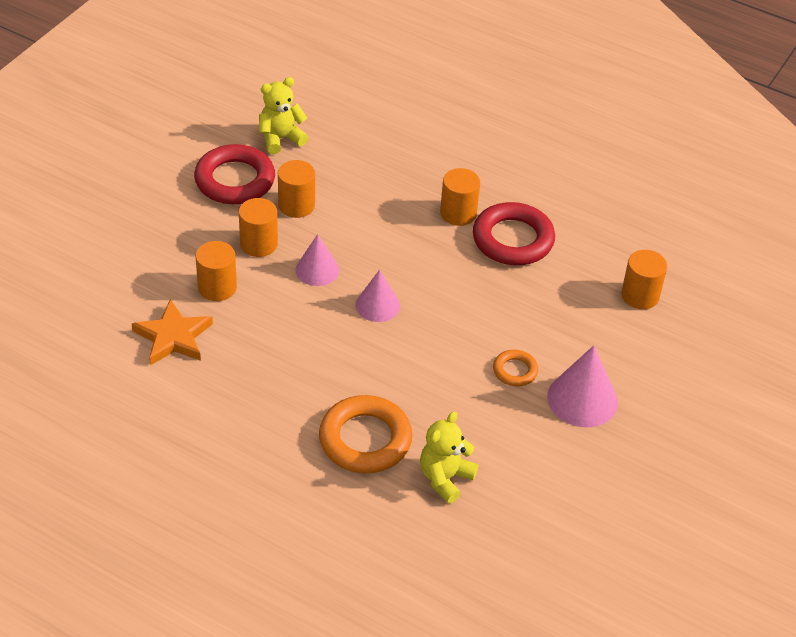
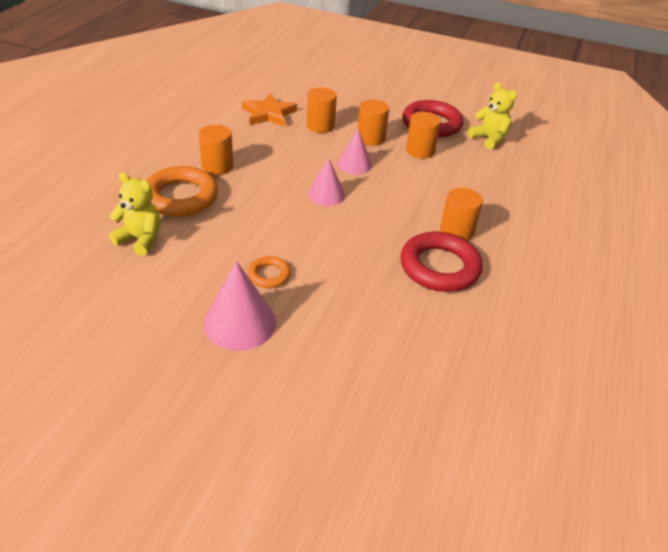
camera: 80 degrees right, 5 degrees down
(640, 295) = (400, 367): orange cylinder -> orange cylinder (217, 166)

